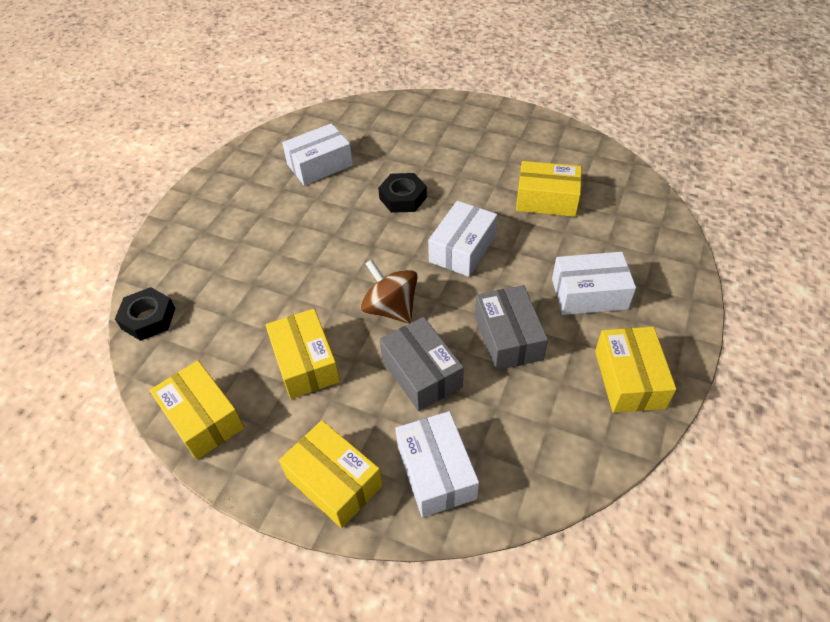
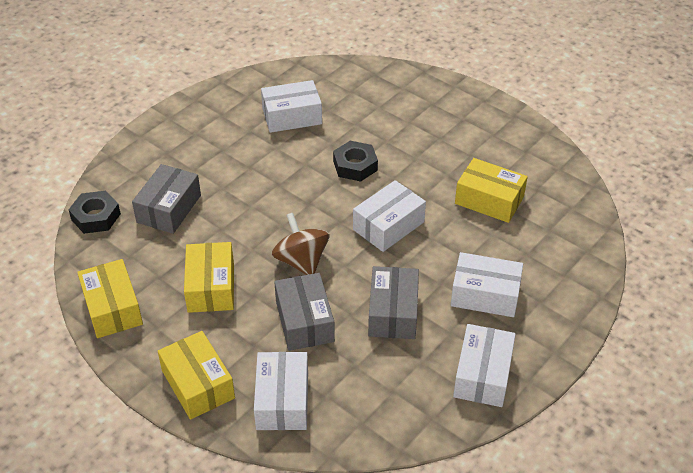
camera: 15 degrees right, 5 degrees down
(227, 289) = (169, 208): none -> grey box
(629, 379) = (482, 375): yellow box -> white box

